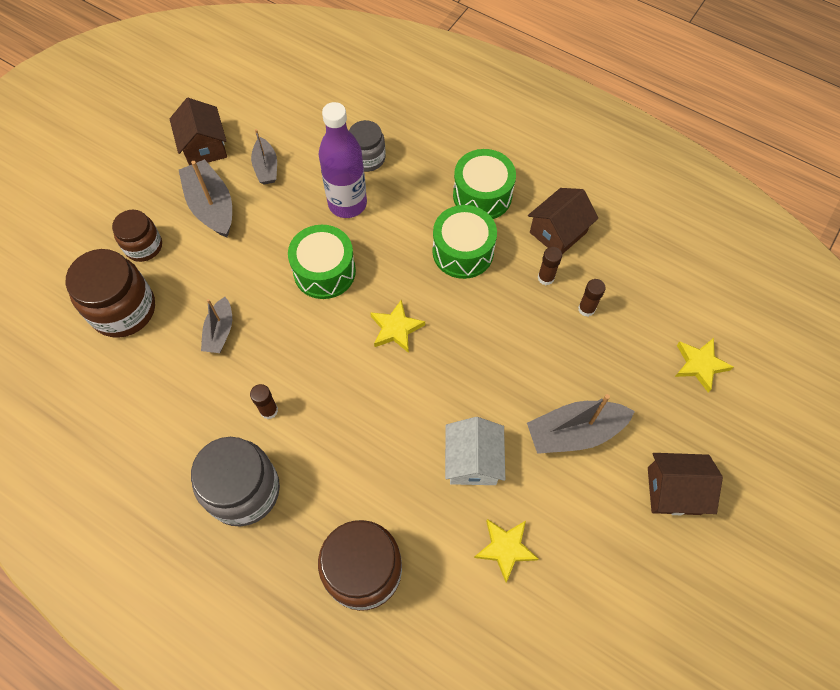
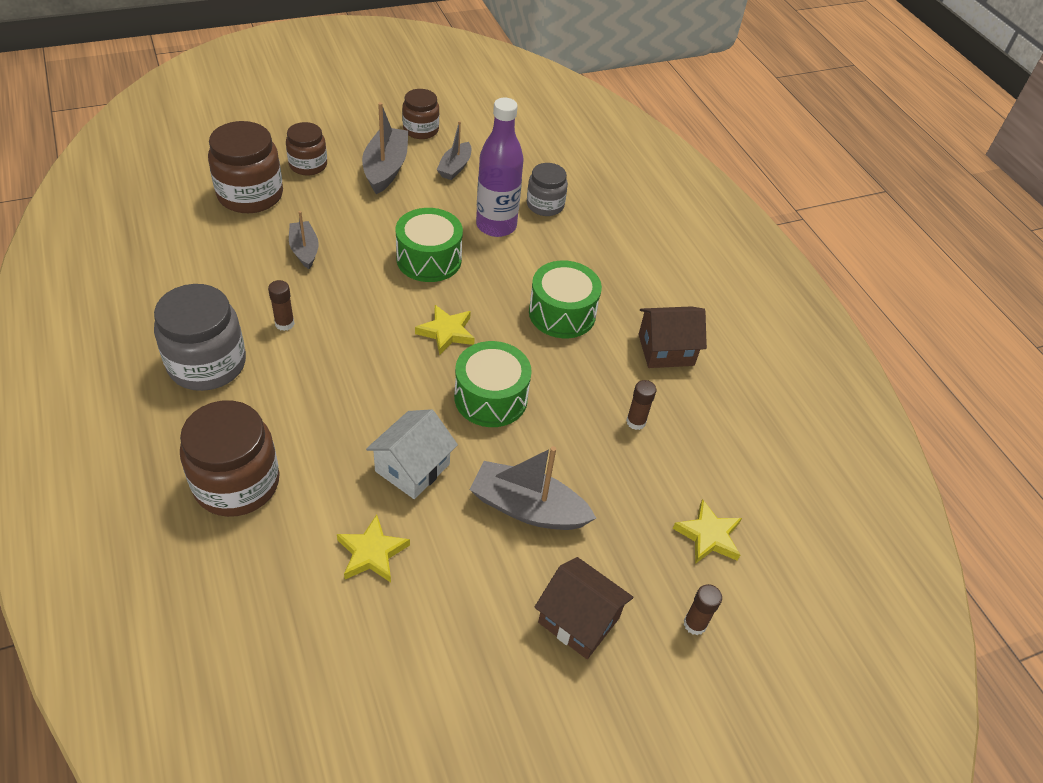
camera: 30 degrees right, 15 degrees down
(204, 147) = (421, 130): brown house -> brown jar
(220, 332) = (304, 250): grey boat -> grey boat turned 120 degrees clockwise
(482, 195) = (621, 284): green drum -> green drum (491, 398)
(545, 278) = (620, 376): brown glue stick -> brown glue stick (694, 624)

